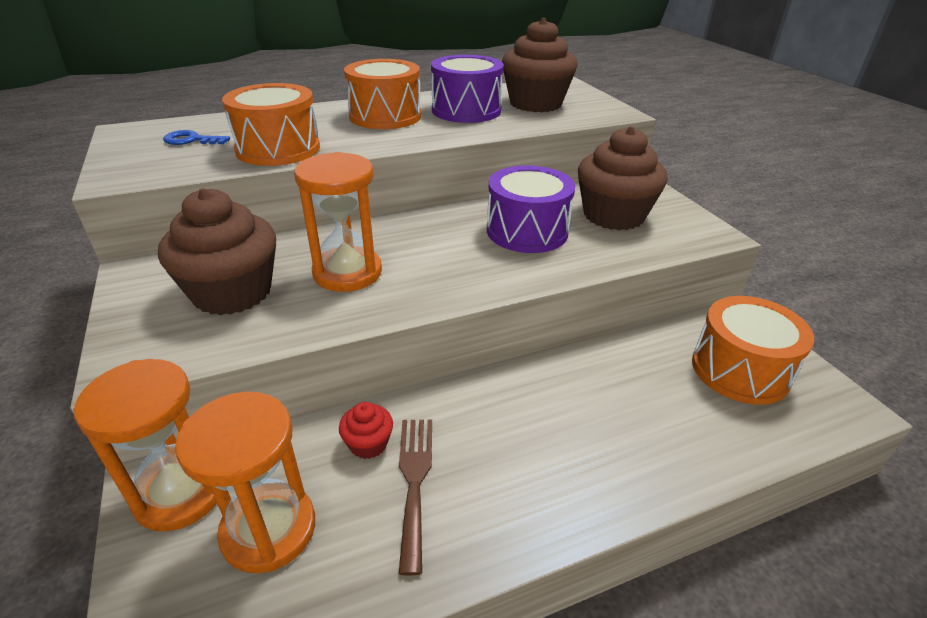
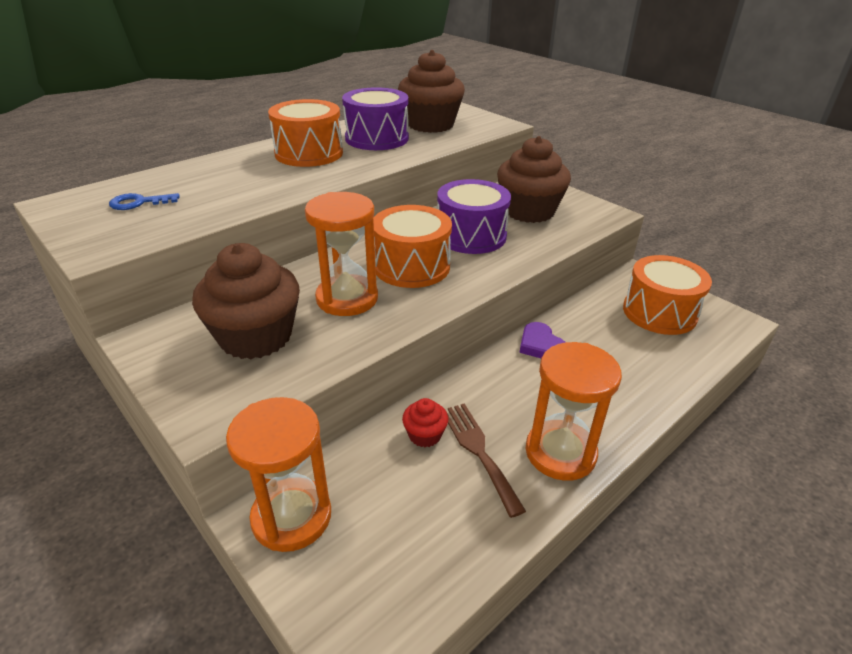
camera: 20 degrees left, 0 degrees up
(269, 529) = (388, 520): orange hourglass -> orange hourglass (560, 452)
(278, 149) = (235, 198): orange drum -> orange drum (411, 266)
(562, 374) = (540, 345): none -> purple heart

